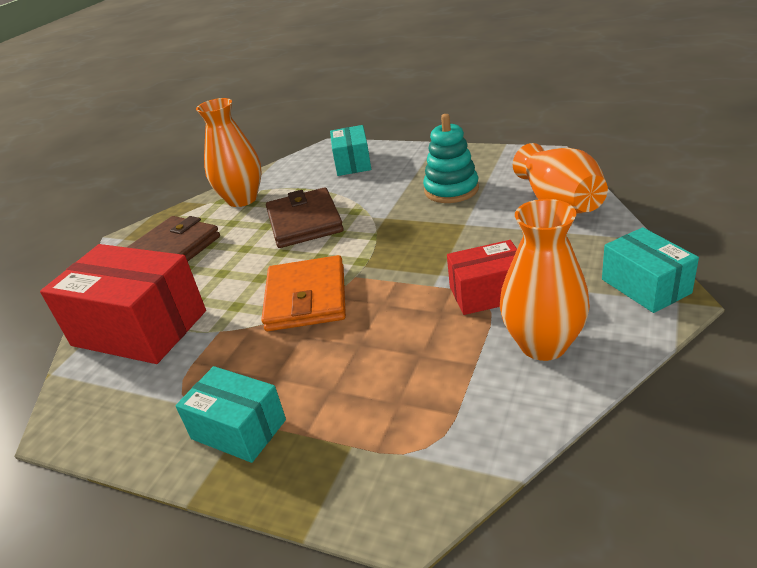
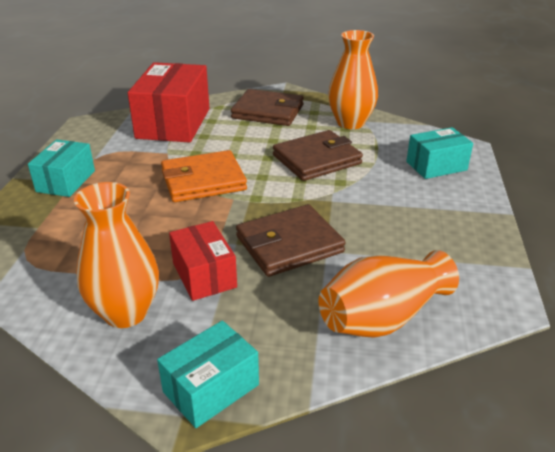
camera: 70 degrees right, 0 degrees up
(450, 242) = (289, 244): none -> brown wallet
(451, 190) = (395, 235): turquoise stacking toy -> none

